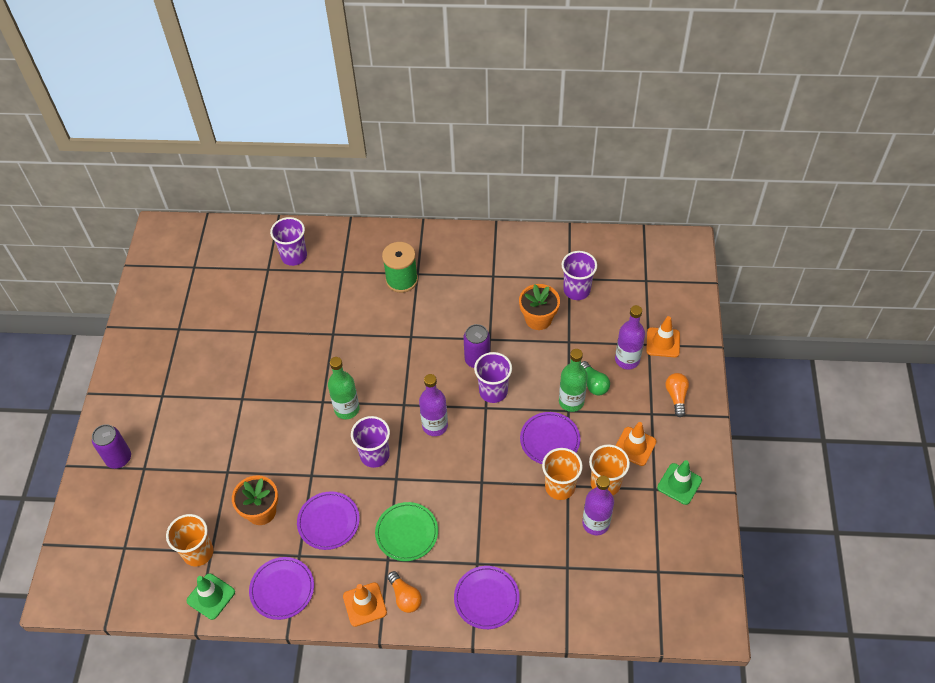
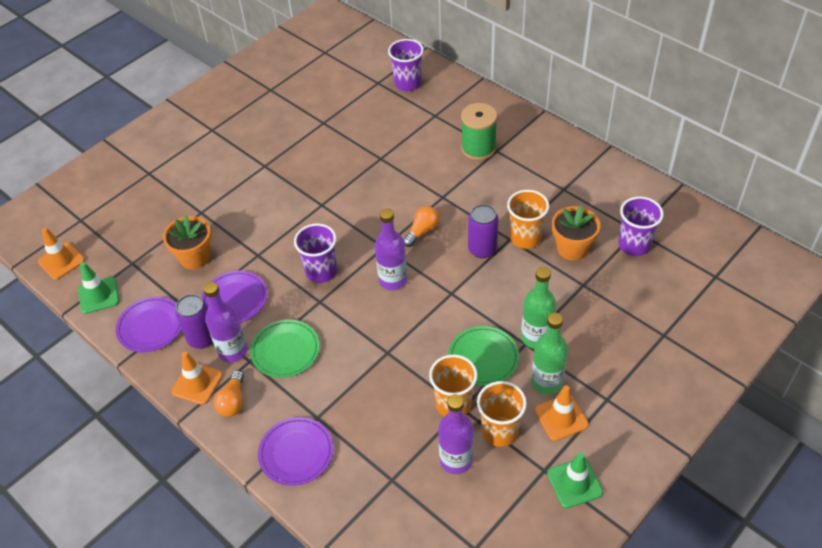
camera: 40 degrees right, 5 degrees down
(119, 458) = (140, 155): purple can -> purple can (202, 338)
(198, 552) = (123, 257): orange cup -> orange cup (525, 238)
(347, 409) = (334, 222): green bottle -> green bottle (546, 382)
(493, 391) = (471, 284): purple cup -> none
(550, 440) = (483, 357): purple plate -> green plate
(594, 384) = (573, 336): green light bulb -> none
(627, 360) = (628, 335): purple bottle -> purple bottle (233, 351)
(663, 342) = (681, 342): orange traffic cone -> orange traffic cone (61, 261)
(676, 396) = (648, 400): orange light bulb -> orange light bulb (422, 231)

